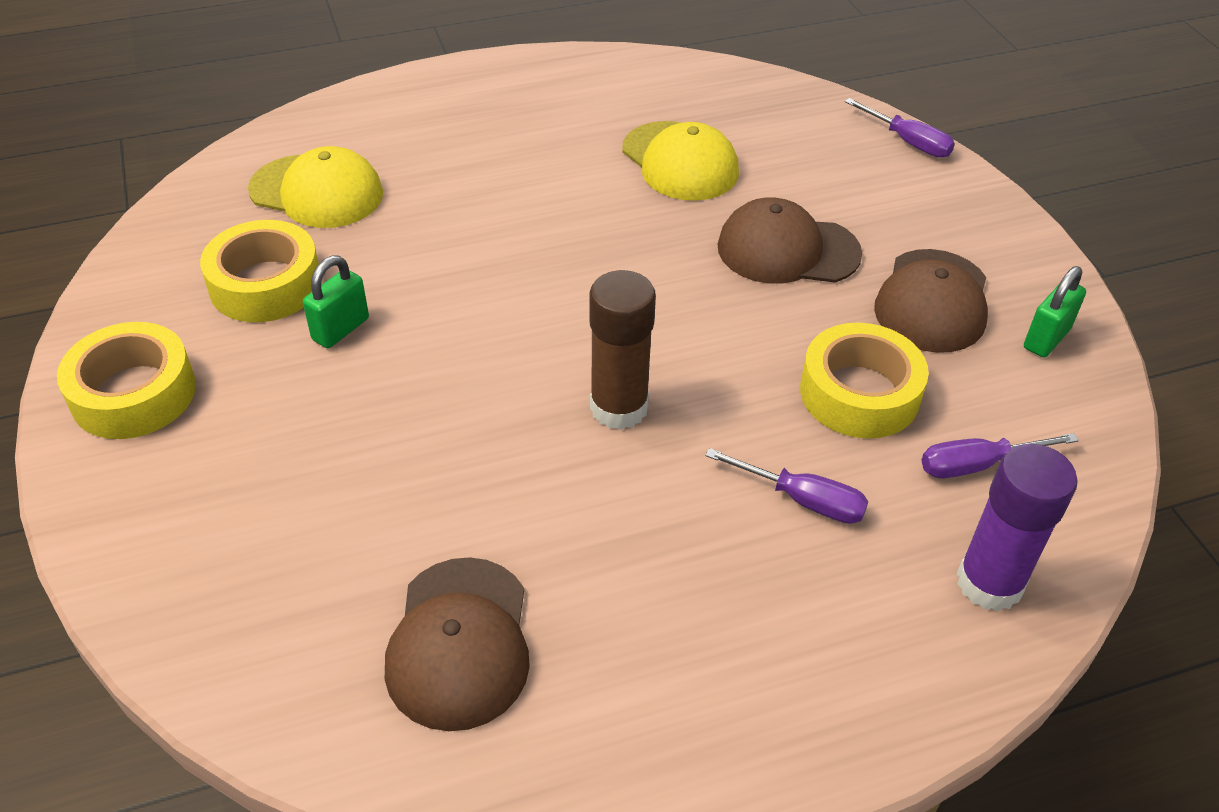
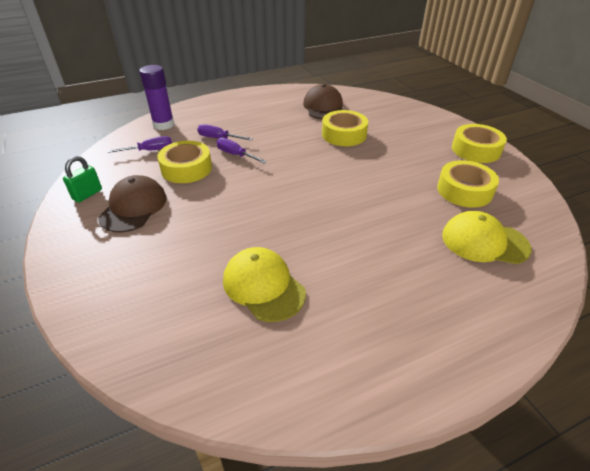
camera: 175 degrees right, 5 degrees down
(341, 329) = (414, 175): green padlock -> none
(444, 484) = (344, 134): none -> yellow tape
(619, 407) = (286, 158): brown glue stick -> none
(787, 250) = (202, 228): brown cap -> none
(908, 142) = (85, 323): purple screwdriver -> purple screwdriver (235, 155)

